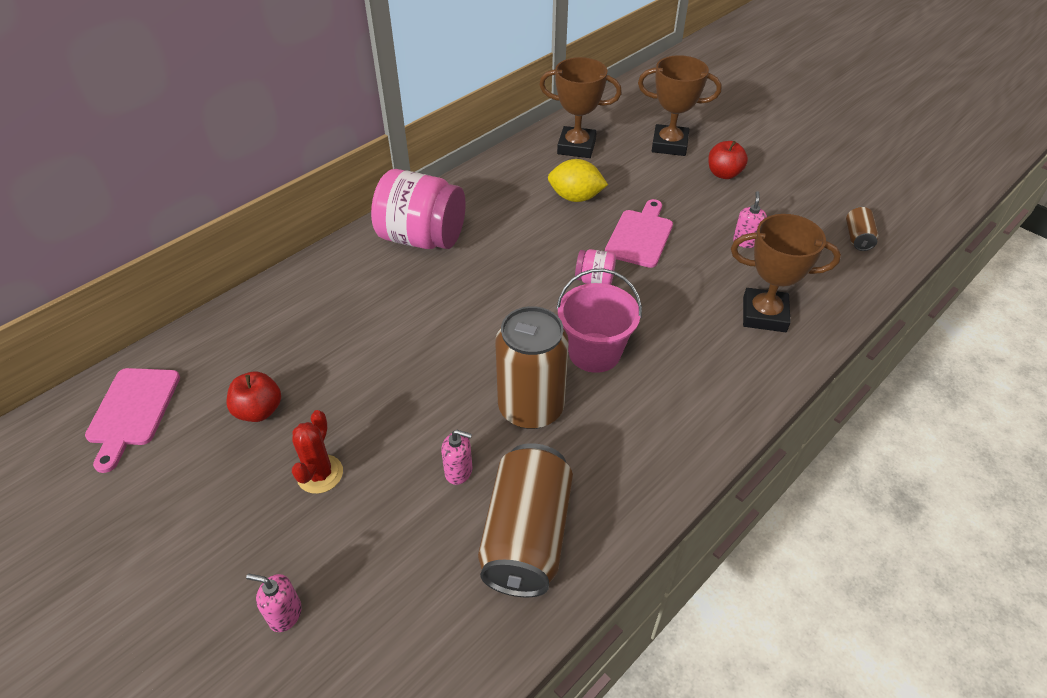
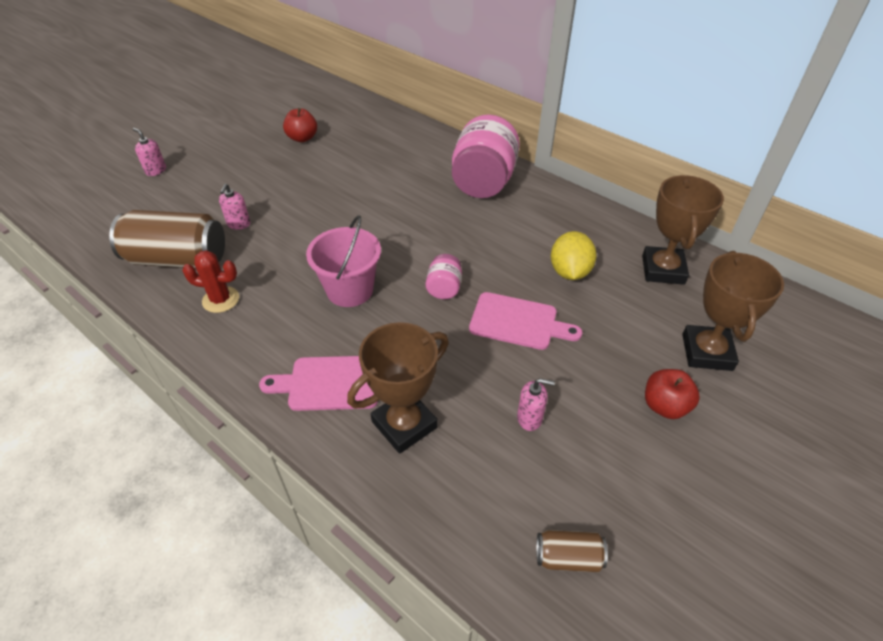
camera: 85 degrees right, 0 degrees up
(132, 411) = (307, 97): pink cutting board -> pink cutting board (329, 383)
(285, 614) = (156, 170): pink soap dispenser -> pink soap dispenser turned 60 degrees counterclockwise
(320, 474) = (248, 168): red cactus -> red cactus (221, 300)
(531, 408) = (291, 255): brown can -> none
(764, 315) = (404, 424): brown trophy -> brown trophy turned 45 degrees clockwise

